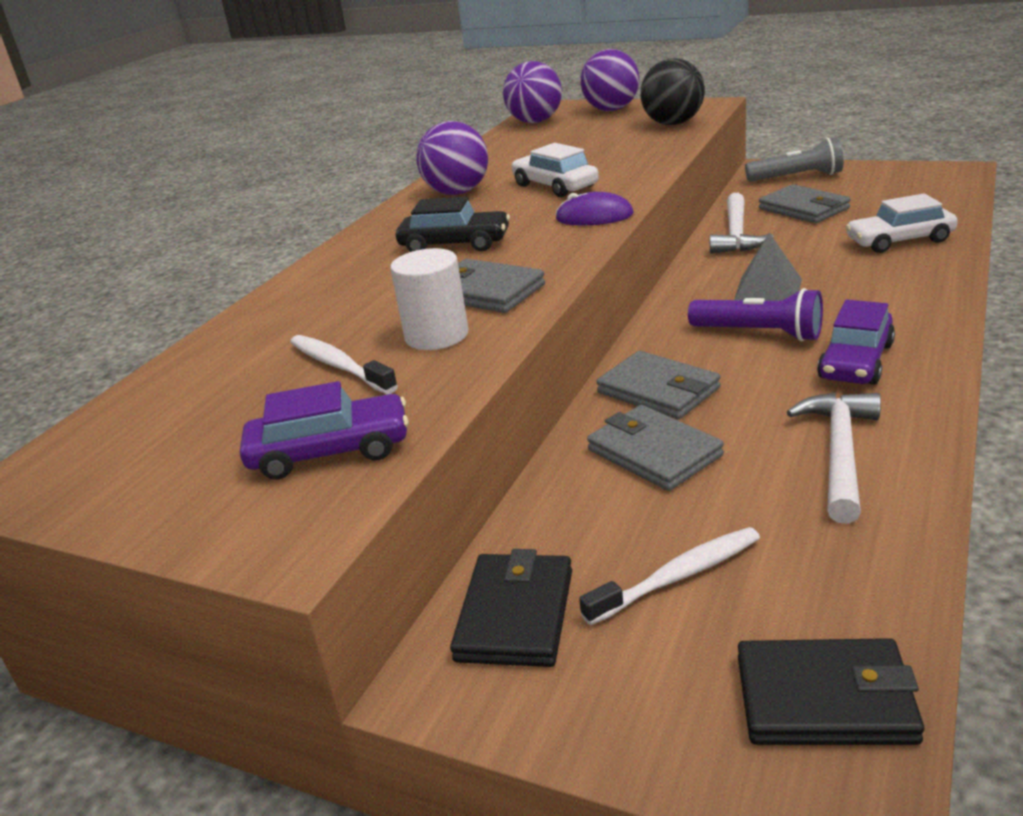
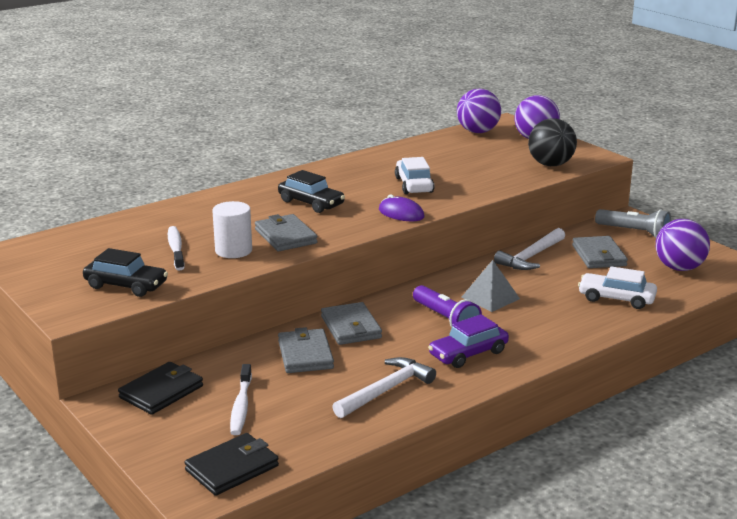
camera: 25 degrees right, 5 degrees down
(330, 451) = (126, 285): purple car -> black car
(457, 193) = (359, 169): purple ball -> purple ball (679, 268)
(678, 576) = (241, 406): white toothbrush -> white toothbrush turned 90 degrees clockwise
(825, 699) = (232, 468): black wallet -> black wallet turned 75 degrees counterclockwise

